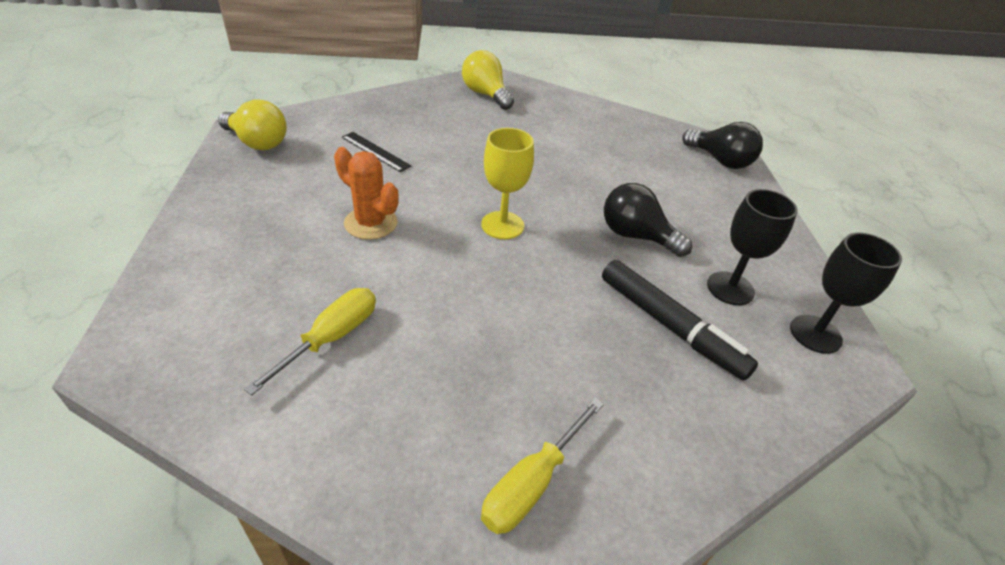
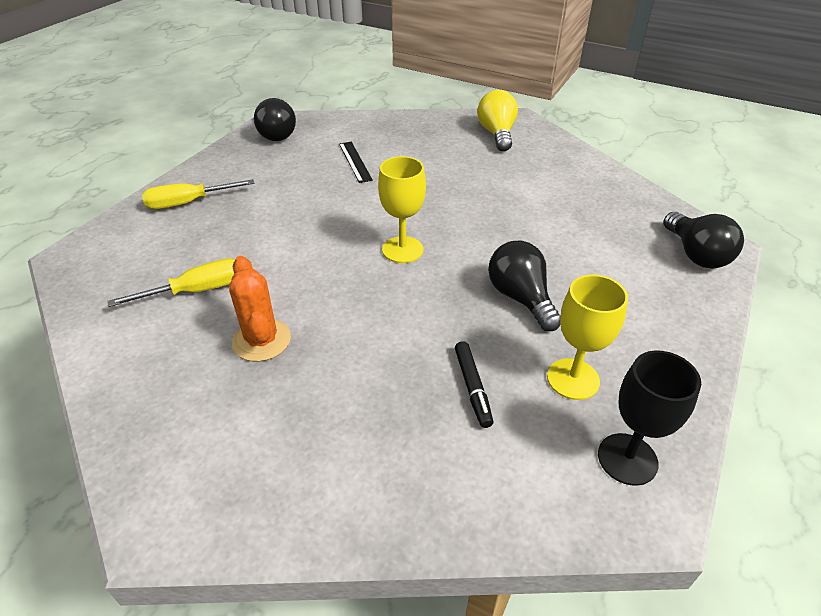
camera: 35 degrees right, 0 degrees up
(257, 143) = (275, 134): yellow light bulb -> black light bulb
(371, 223) = (299, 216): orange cactus -> orange cactus (261, 340)
(532, 483) = (234, 454): yellow screwdriver -> yellow screwdriver (189, 203)
(670, 326) = (472, 387): black marker -> black marker, size x0.56
(730, 288) = (573, 379): black goblet -> yellow goblet

